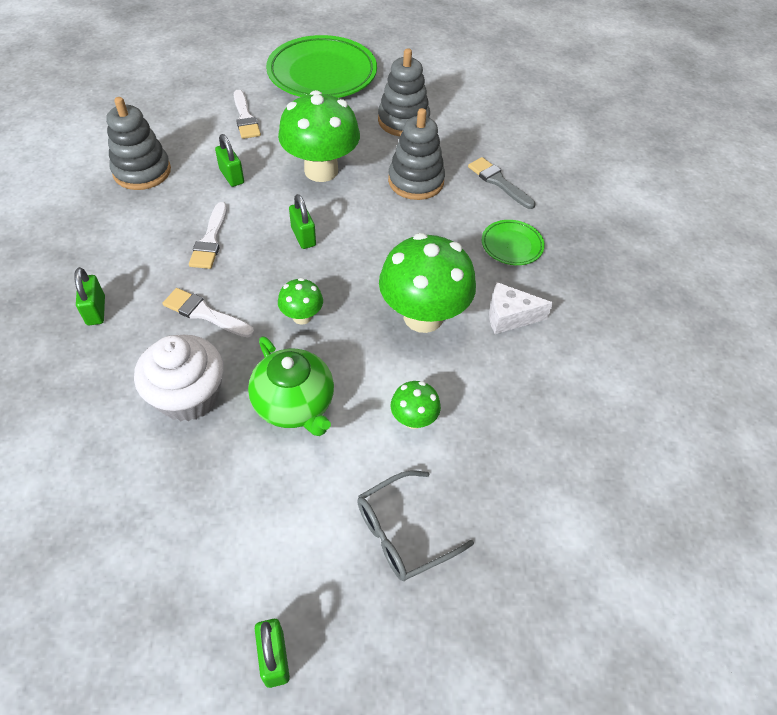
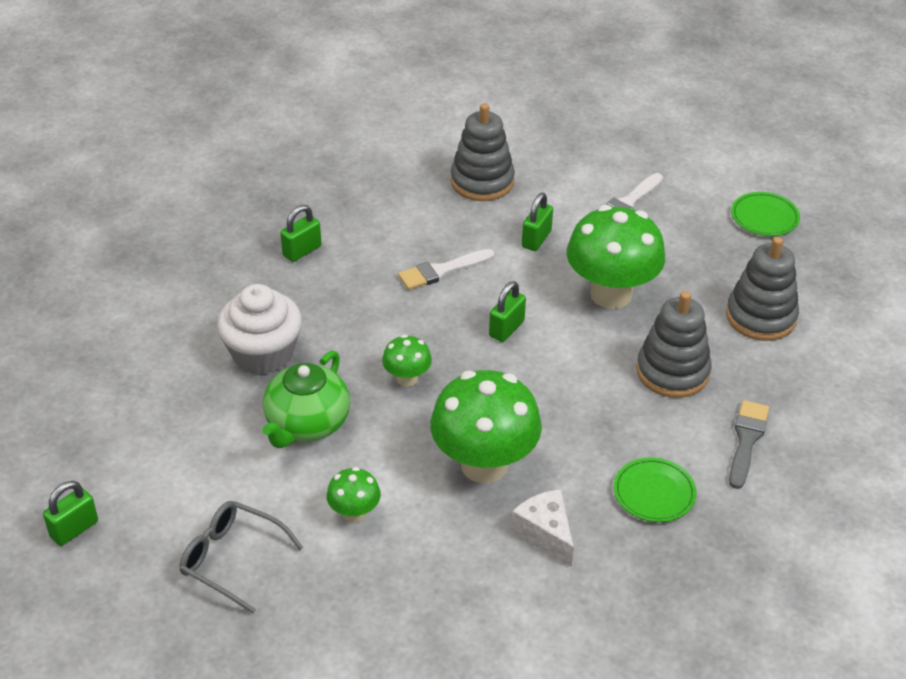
camera: 60 degrees right, 10 degrees down
(204, 313) = (355, 315): white brush -> none
(322, 74) = (764, 218): green plate -> green plate, size x0.46

